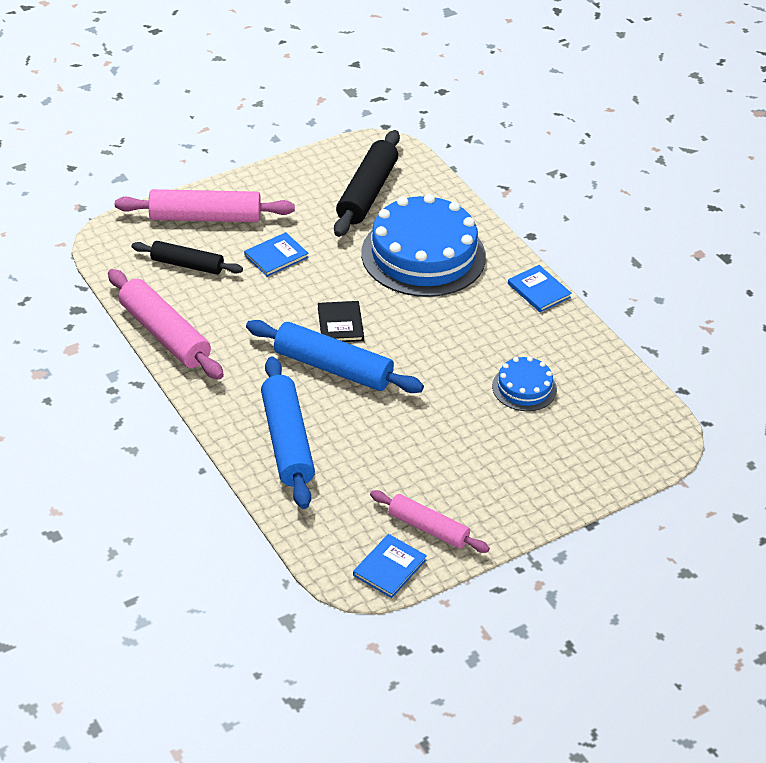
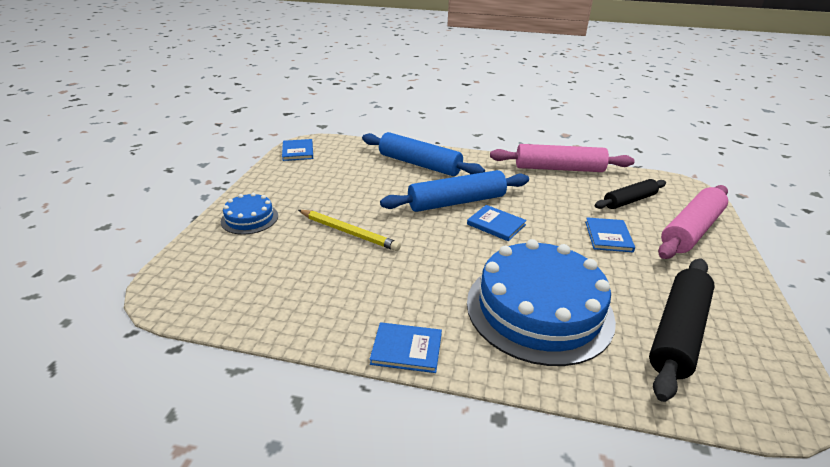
camera: 135 degrees right, 10 degrees down
(340, 324) = (496, 224): black book -> blue book
(367, 193) = (678, 333): black rolling pin -> black rolling pin turned 60 degrees clockwise
(428, 528) = (296, 170): pink rolling pin -> none
(471, 401) = (349, 232): none -> yellow pencil
(524, 388) = (322, 261): blue cake -> blue cake (249, 218)

